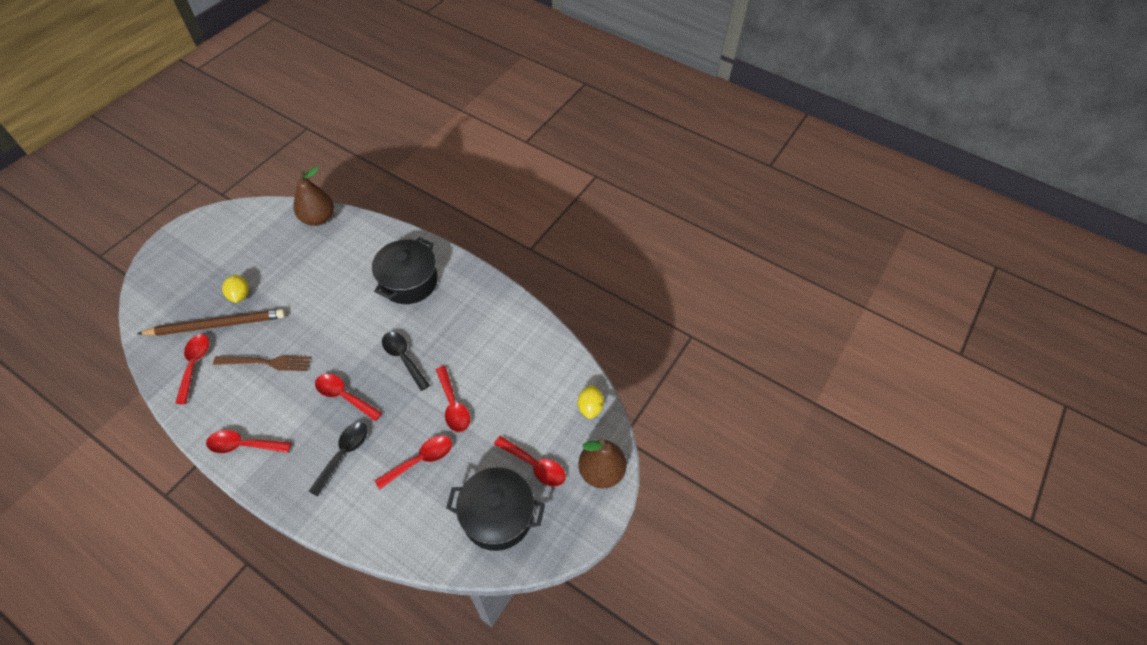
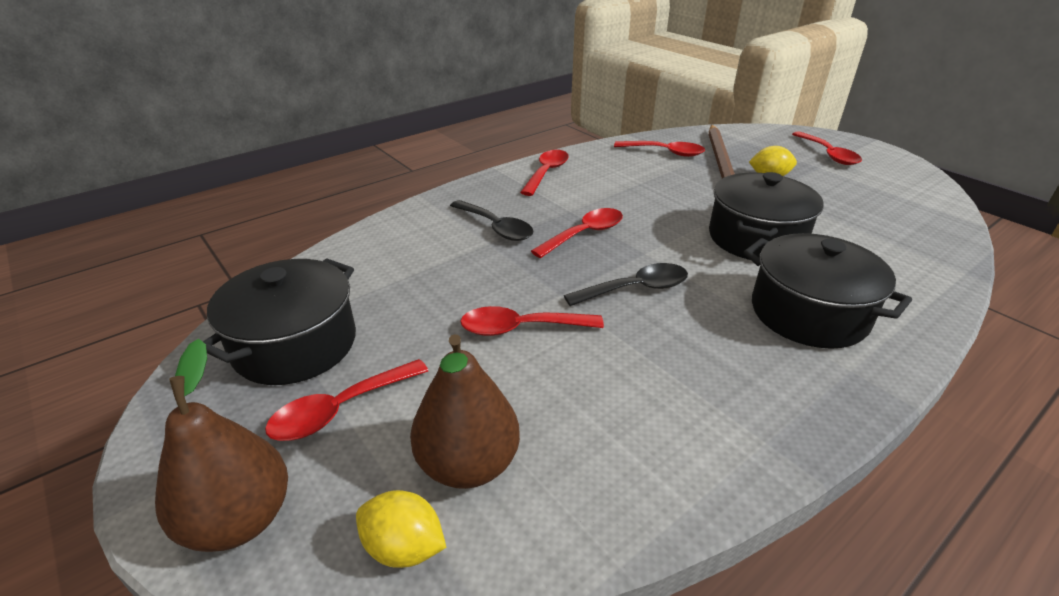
camera: 110 degrees right, 20 degrees down
(266, 363) = (657, 188): brown fork -> none
(318, 218) = (941, 237): brown pear -> brown pear (468, 464)
(334, 303) = (756, 238): none -> black pot
(420, 460) = (445, 284): red spoon -> red spoon (828, 154)

